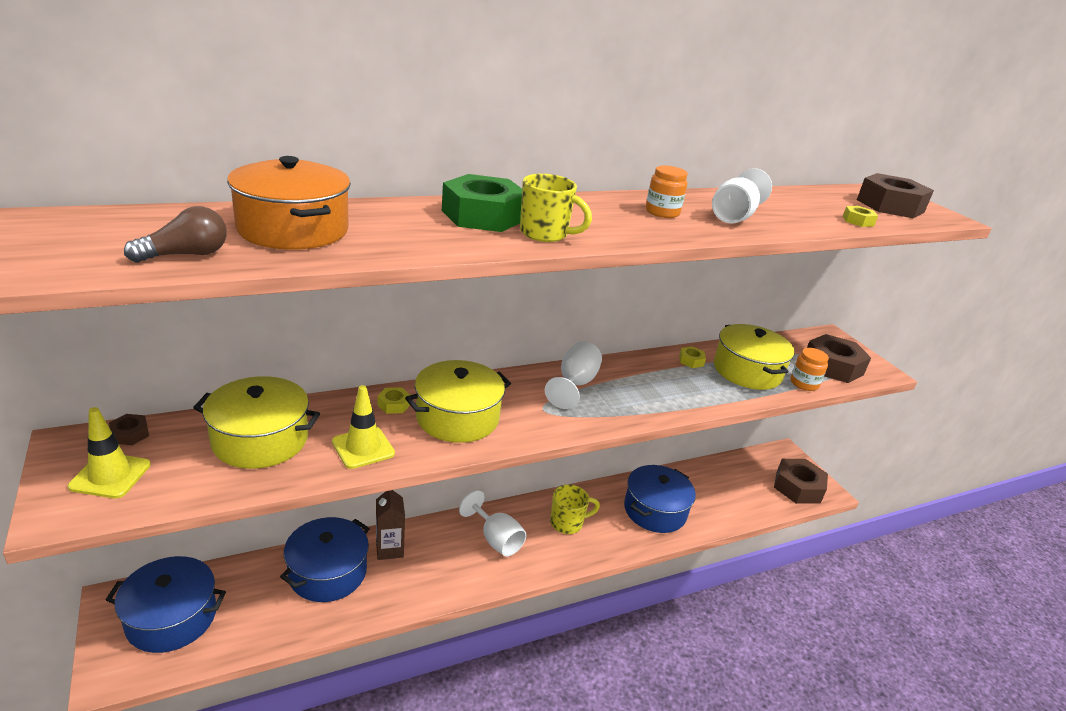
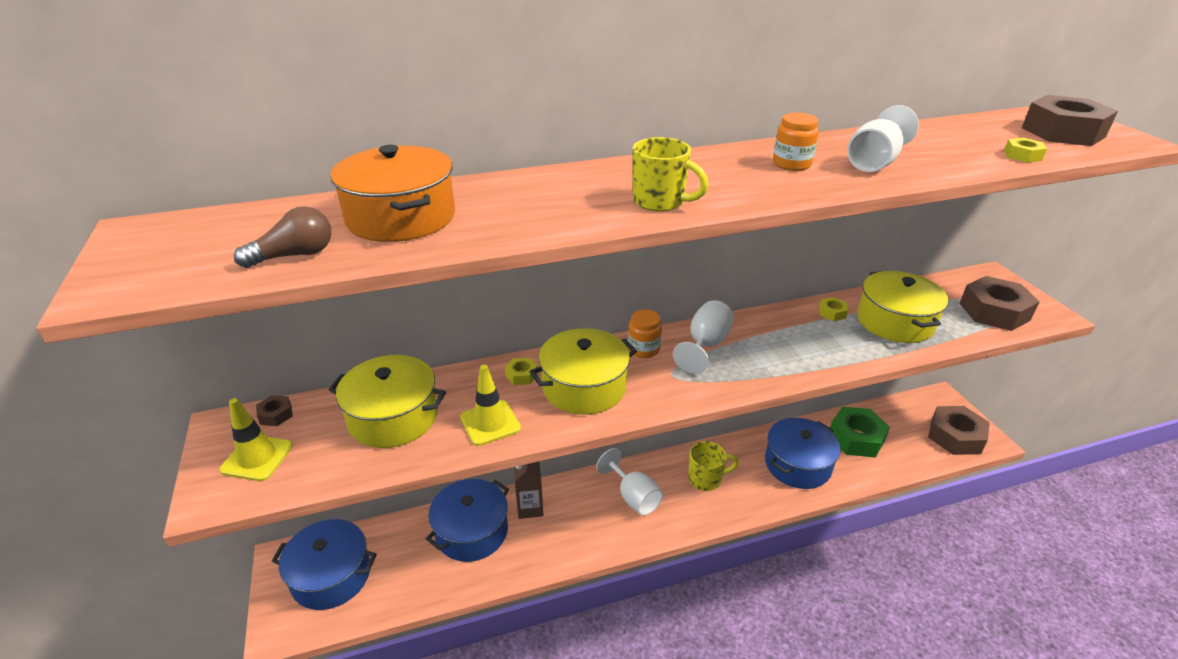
camera: 10 degrees right, 5 degrees up
(483, 216) = (595, 185): green nut -> green nut (856, 438)
(804, 383) = (960, 334): orange jar -> orange jar (643, 349)

